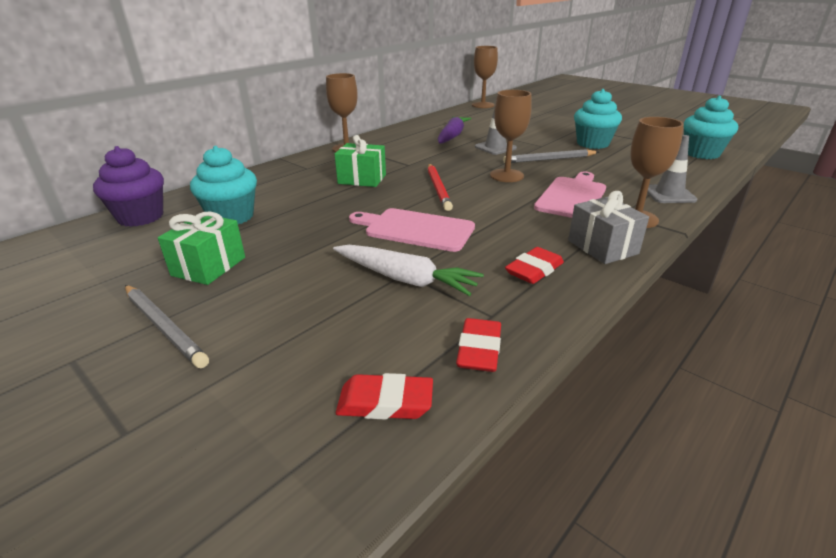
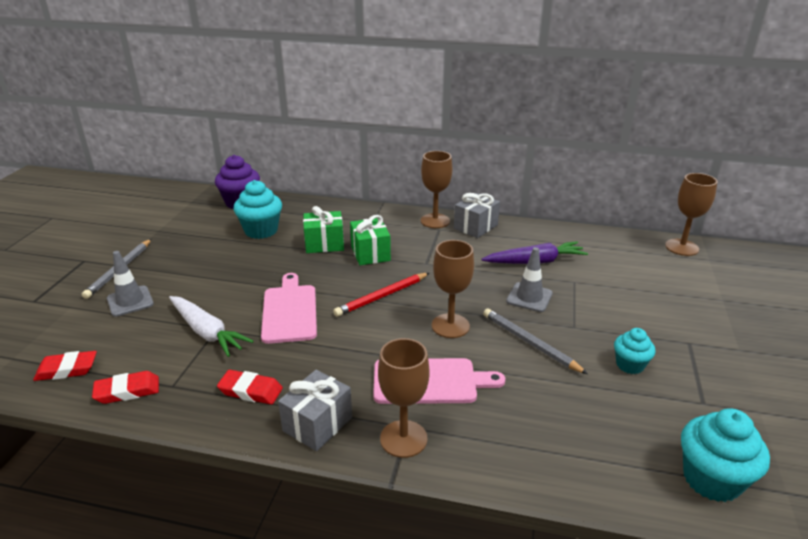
camera: 60 degrees right, 0 degrees up
(209, 266) = (189, 253): green gift -> green gift (324, 244)
(378, 139) = (475, 227): none -> grey gift
(385, 402) = (67, 369): red eraser -> red eraser turned 75 degrees counterclockwise
(405, 279) = (207, 332): white carrot -> white carrot turned 45 degrees counterclockwise
(592, 144) = (630, 365): turquoise cupcake -> turquoise cupcake, size x0.61
(669, 194) = (500, 458): grey traffic cone -> grey traffic cone (130, 301)

